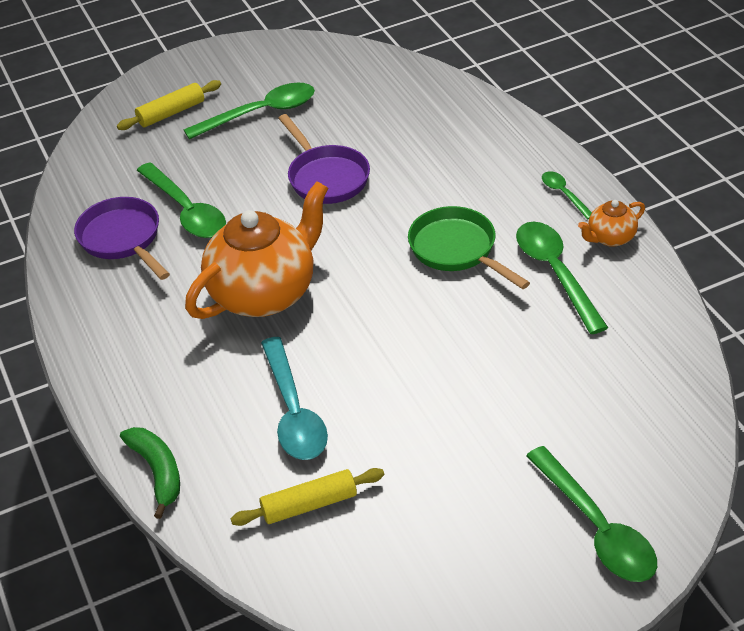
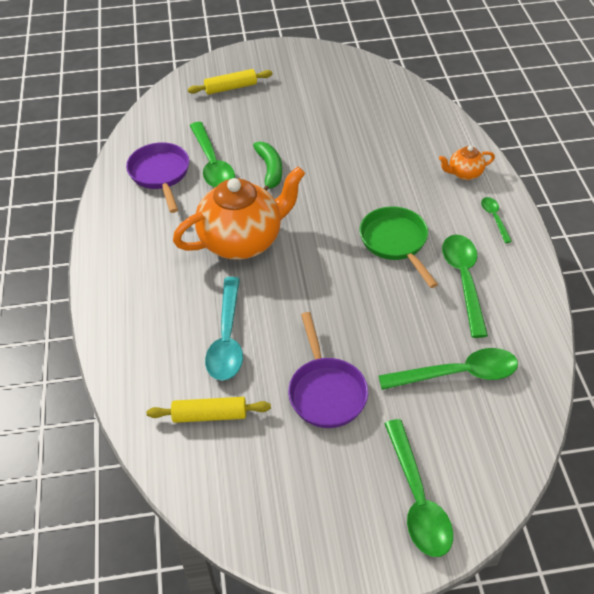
camera: 15 degrees right, 5 degrees up
(158, 472) = (114, 358): green banana -> green banana (270, 170)
(261, 113) = (293, 102): green spoon -> green spoon (458, 374)
(326, 177) = (321, 162): purple pan -> purple pan (326, 391)
(610, 238) = (517, 262): orange teapot -> orange teapot (464, 173)

